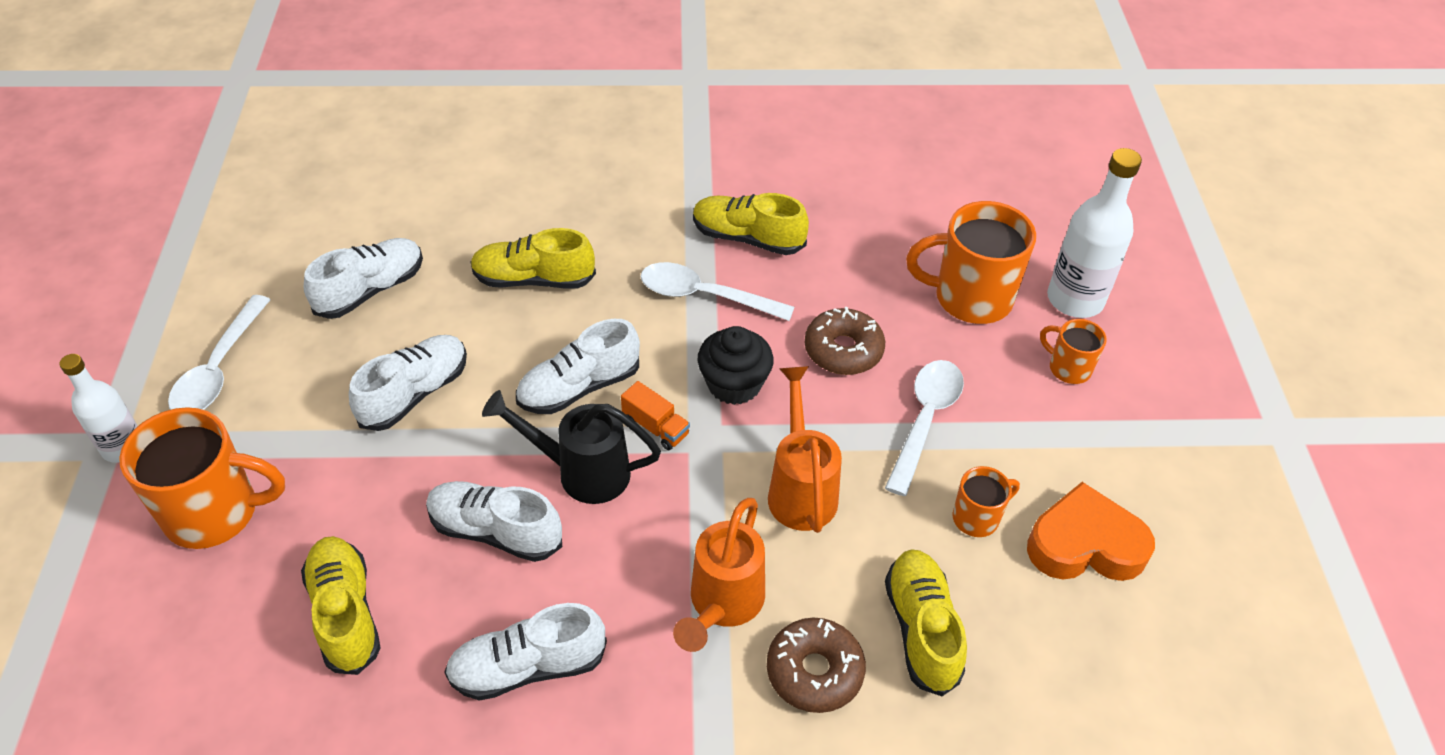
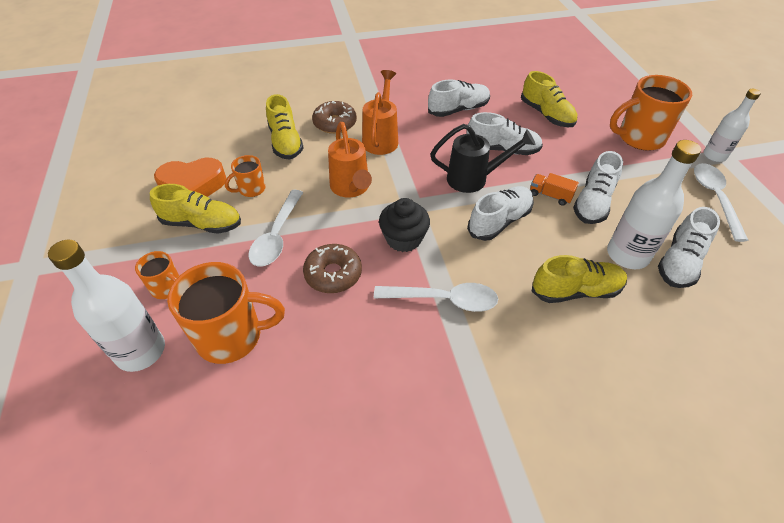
camera: 170 degrees right, 0 degrees up
(431, 310) = (627, 255): none -> white bottle
(655, 427) = (443, 207): orange truck -> orange truck (550, 195)
(747, 238) = (426, 363): yellow shoe -> yellow shoe (202, 223)

